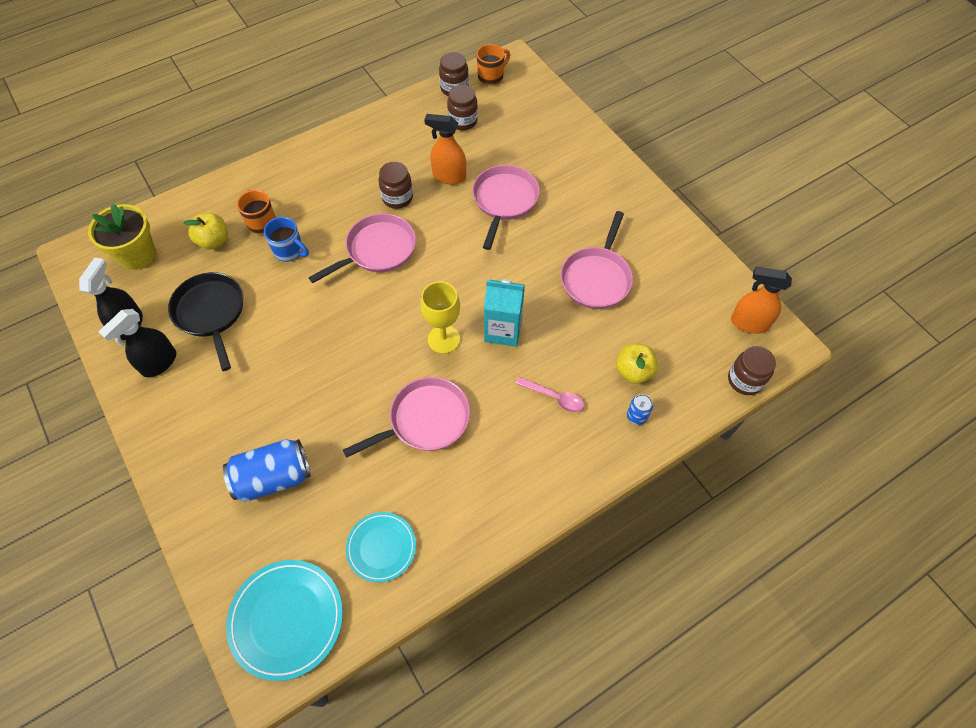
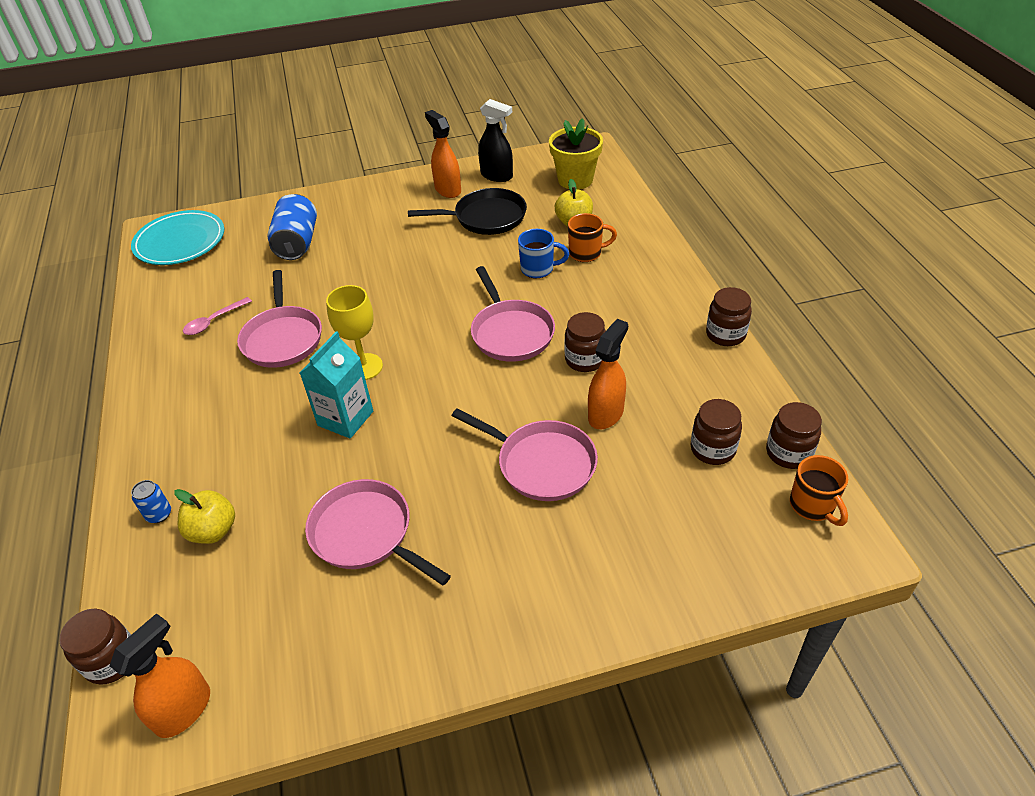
camera: 110 degrees right, 15 degrees down
(159, 363) = (447, 190): black spray bottle -> orange spray bottle
(289, 251) = (538, 269): blue mug -> blue mug turned 135 degrees counterclockwise
(351, 126) = (725, 334): none -> brown jar
(381, 547) = (189, 295): turquoise plate -> none
(554, 397) = (235, 443): pink spoon -> pink spoon (214, 321)

